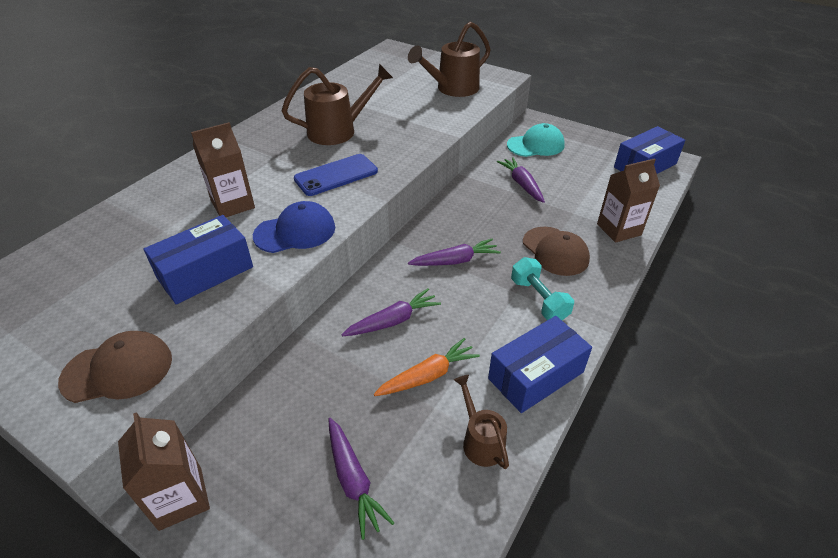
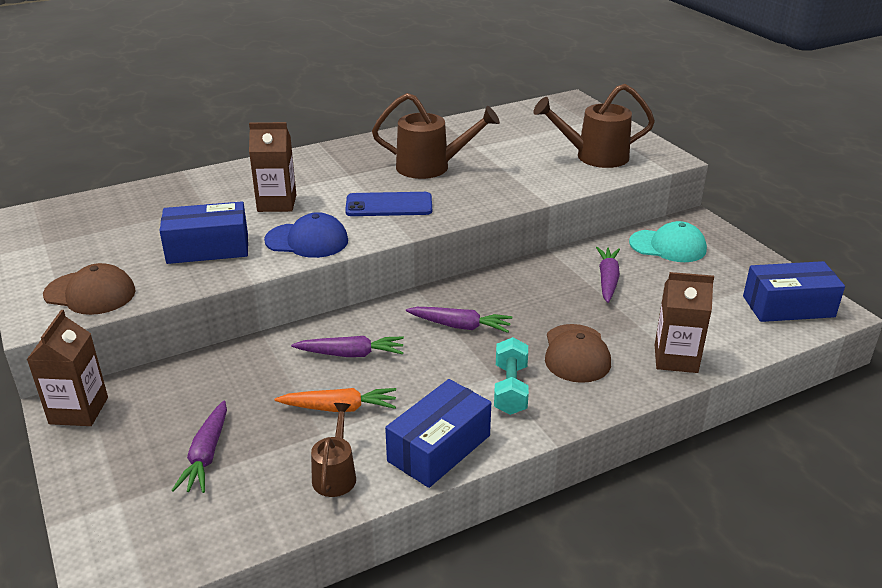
camera: 30 degrees right, 10 degrees down
(535, 375) = (439, 448): blue box -> blue box turned 45 degrees counterclockwise

